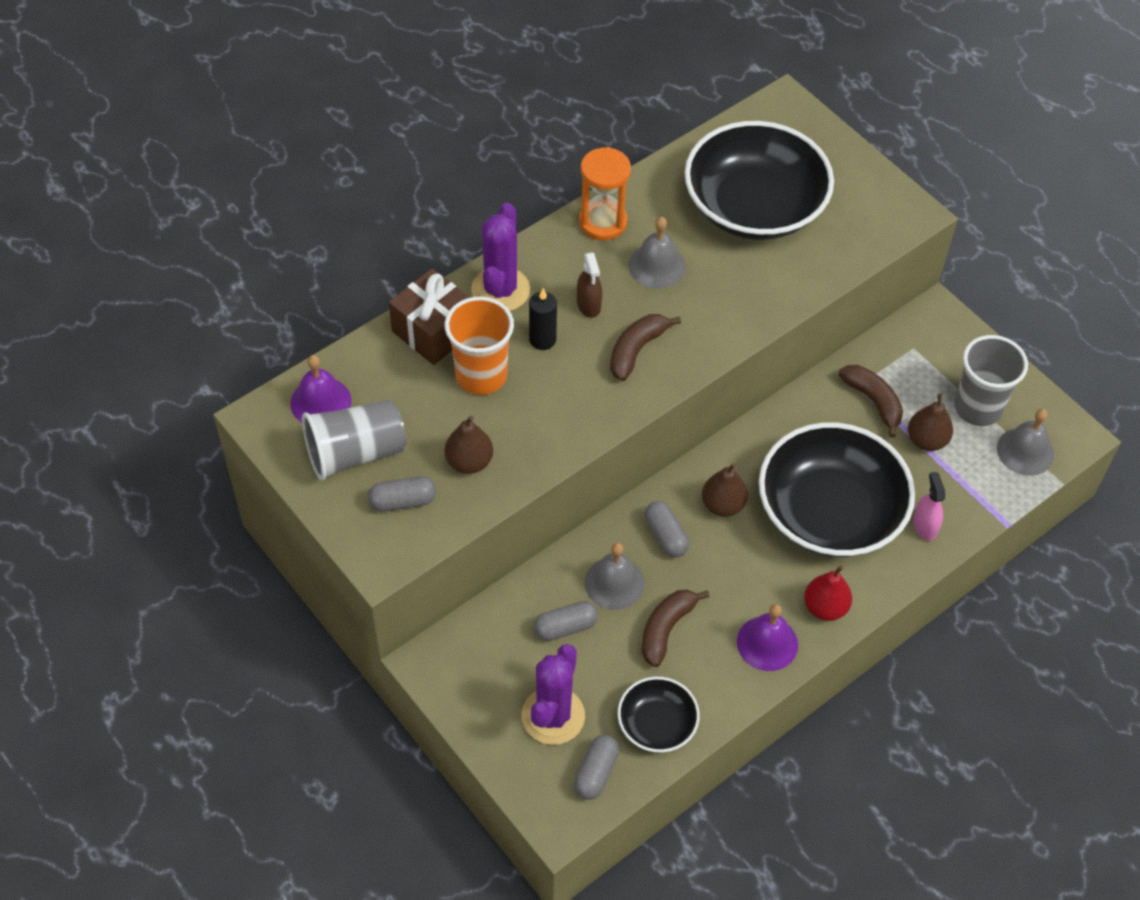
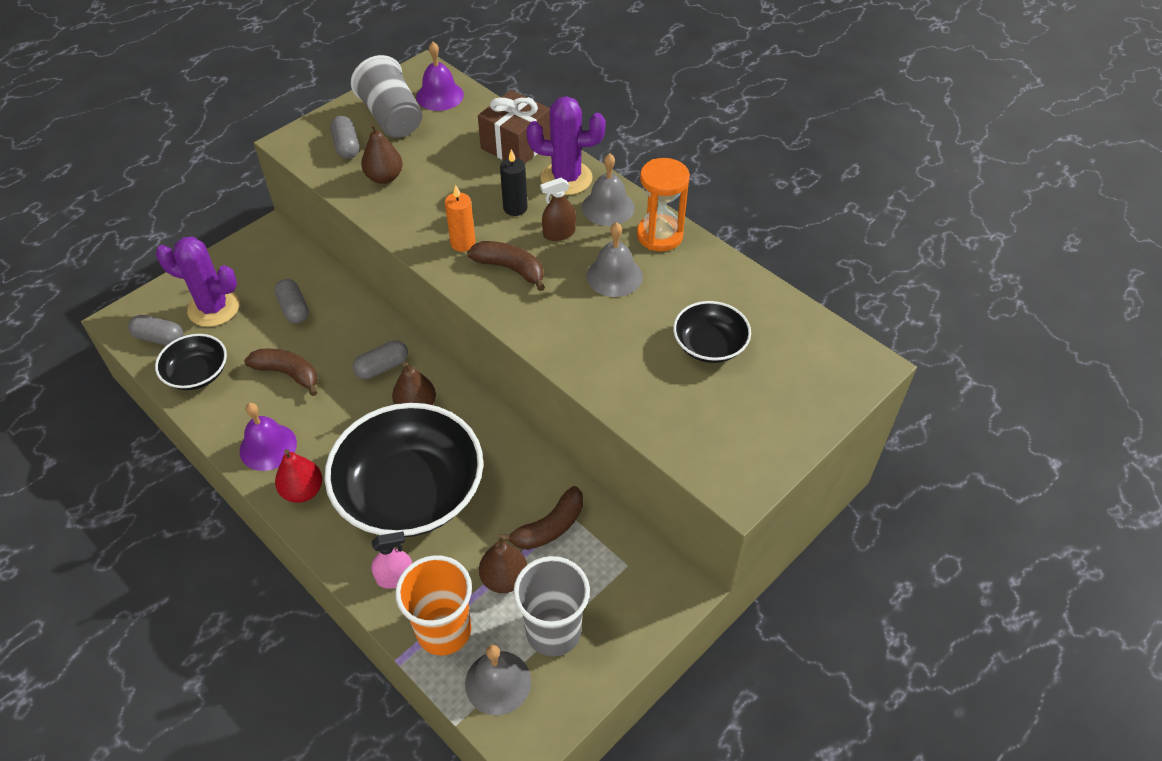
camera: 85 degrees right, 5 degrees down
(481, 375) = (472, 176): orange cup -> orange cup (444, 630)
(592, 390) = (463, 243): none -> orange candle
(614, 583) = (335, 336): grey bell -> grey bell (608, 207)
(754, 206) = (709, 345): black bowl -> black bowl, size x0.49

